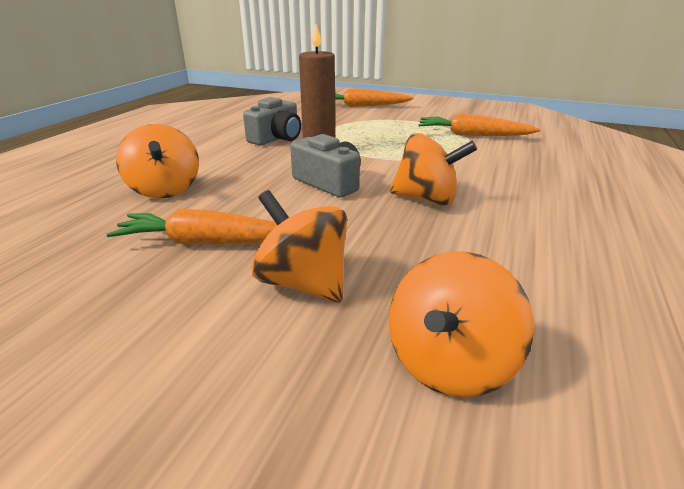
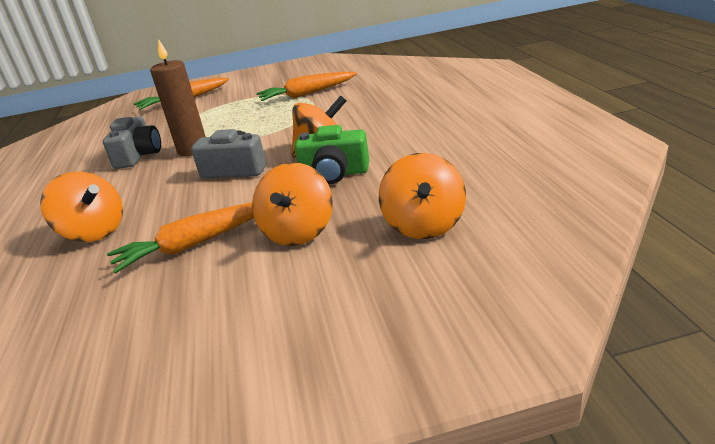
camera: 30 degrees left, 0 degrees up
(303, 283) = (298, 232): orange spinning top -> orange spinning top turned 90 degrees counterclockwise
(413, 230) = (334, 173): none -> green camera

